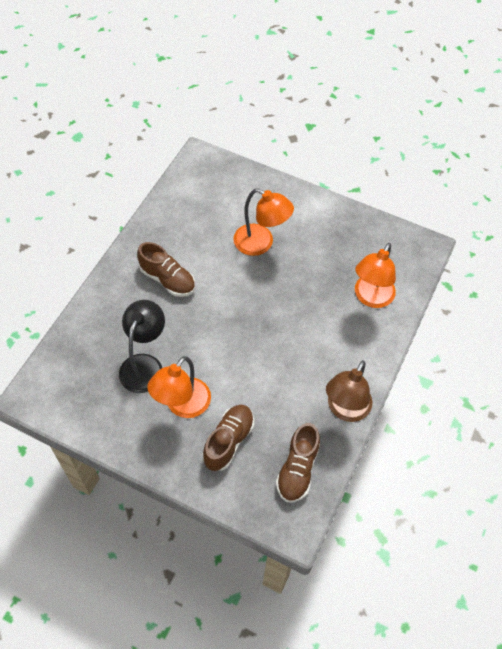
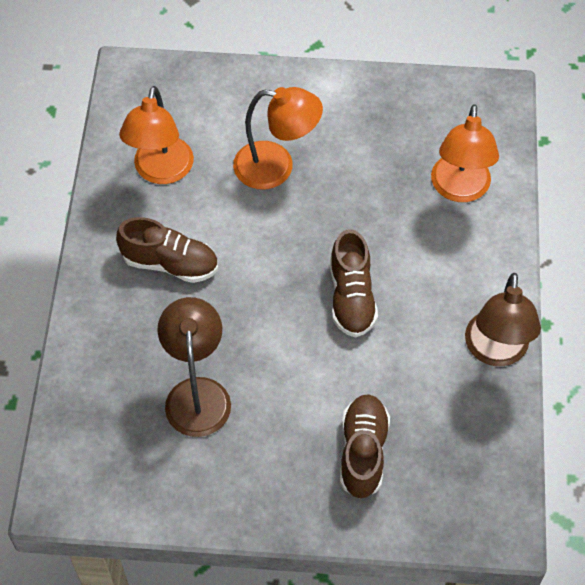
camera: 20 degrees left, 0 degrees up
(144, 365) = (197, 393): black lamp -> brown lamp
(182, 406) = (277, 429): orange lamp -> orange lamp (161, 171)
(297, 469) = (471, 453): brown shoe -> brown shoe (351, 297)

